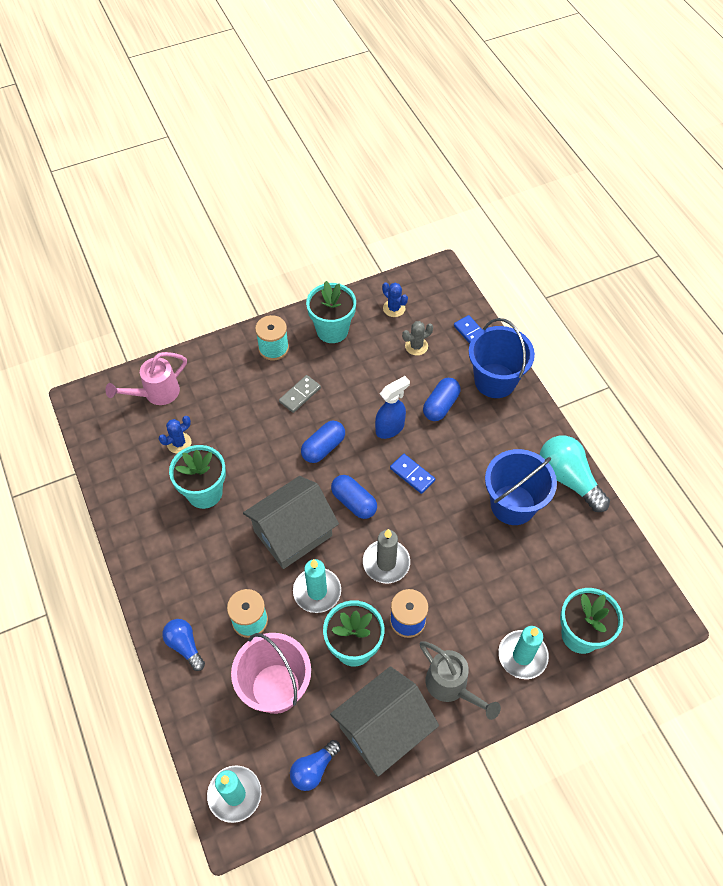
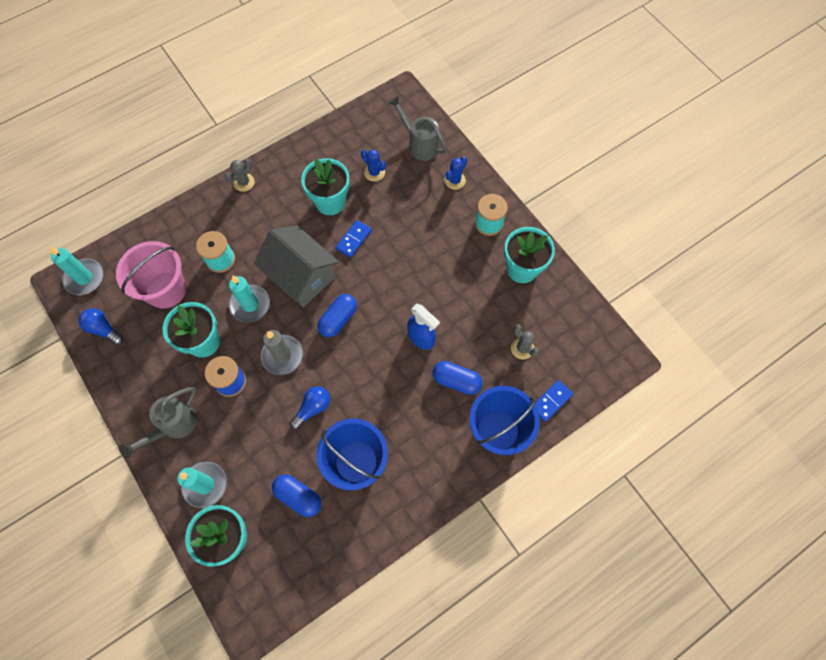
camera: 80 degrees right, 10 degrees up
(148, 585) = (244, 182): none -> grey cactus
(156, 393) = (420, 144): pink watering can -> grey watering can
(185, 646) = (196, 219): blue light bulb -> blue light bulb (312, 408)
(300, 395) = (442, 255): grey domino -> none
(323, 447) = (390, 284): blue capsule -> blue capsule (298, 497)
(383, 729) = (136, 376): grey house -> none
(394, 308) = (564, 320): blue cactus -> blue cactus (455, 180)
(412, 474) = (374, 365): blue domino -> blue domino (353, 239)
(568, 479) = (394, 515): turquoise light bulb -> none

